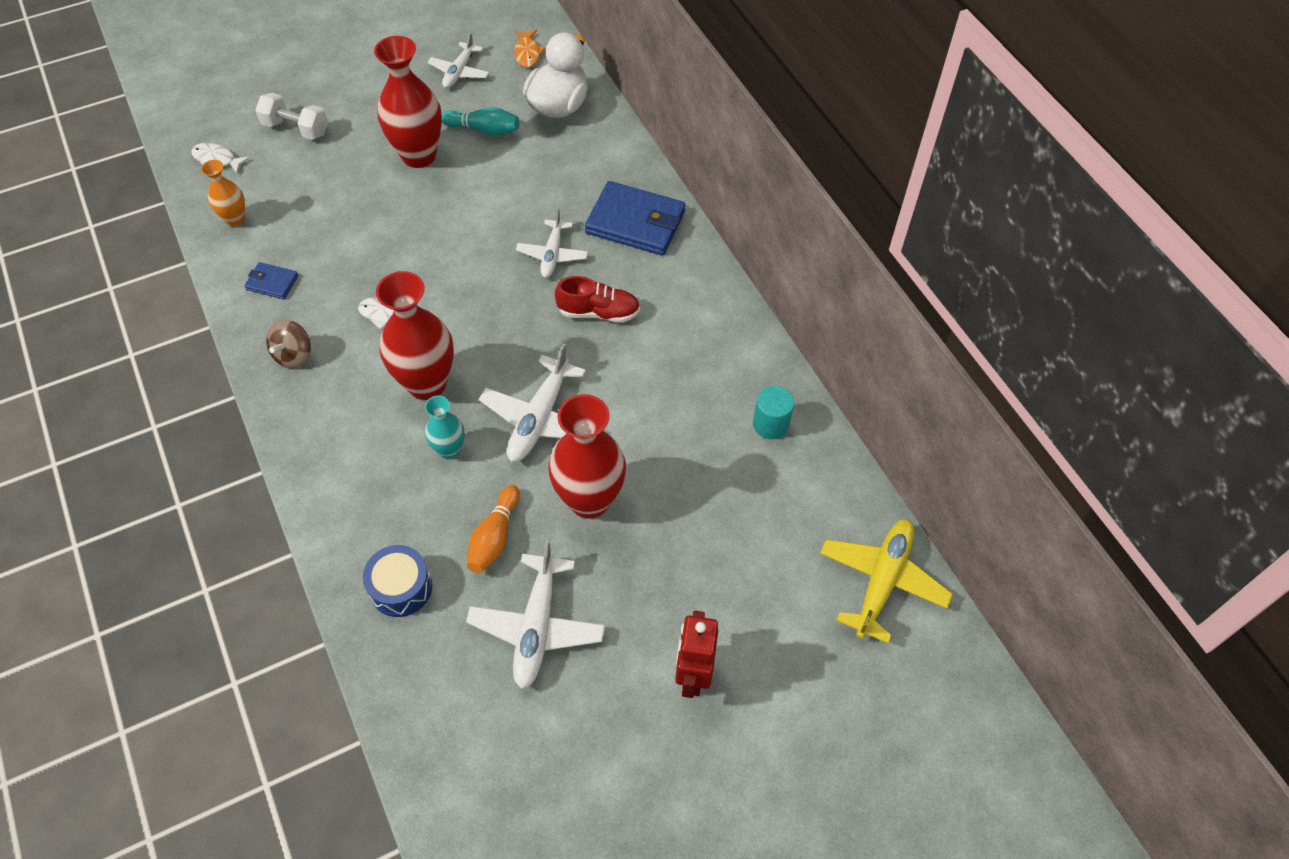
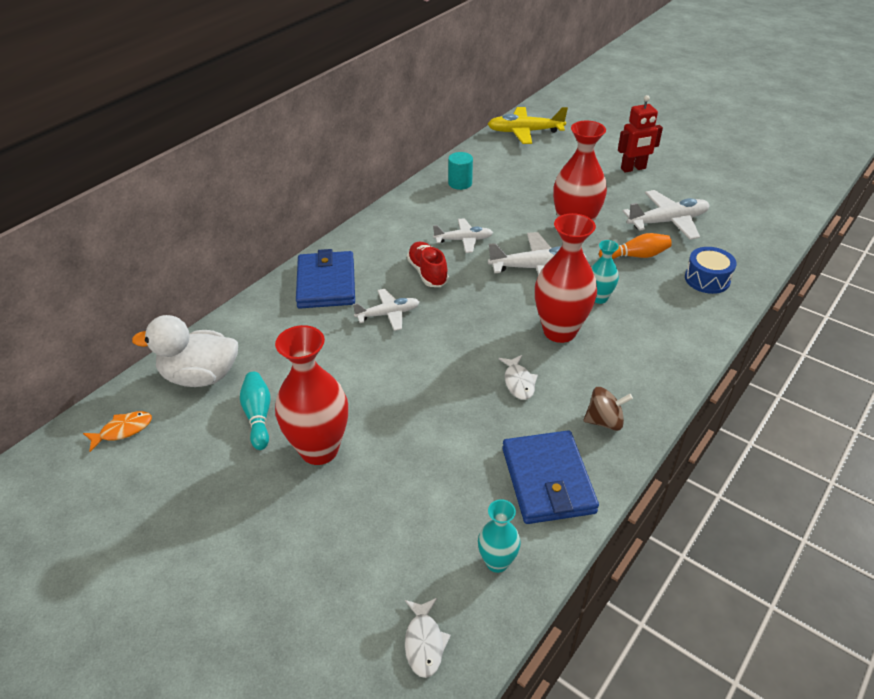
camera: 115 degrees left, 15 degrees down
(235, 219) = (497, 562): orange vase -> turquoise vase
(272, 283) = (548, 480): blue wallet -> blue wallet, size x2.05
(296, 128) = (331, 586): white dumbbell -> none
(459, 72) = (173, 475): white plane -> white plane (464, 240)

